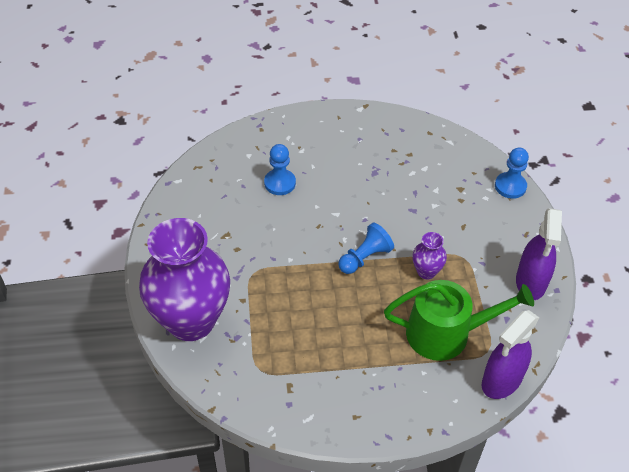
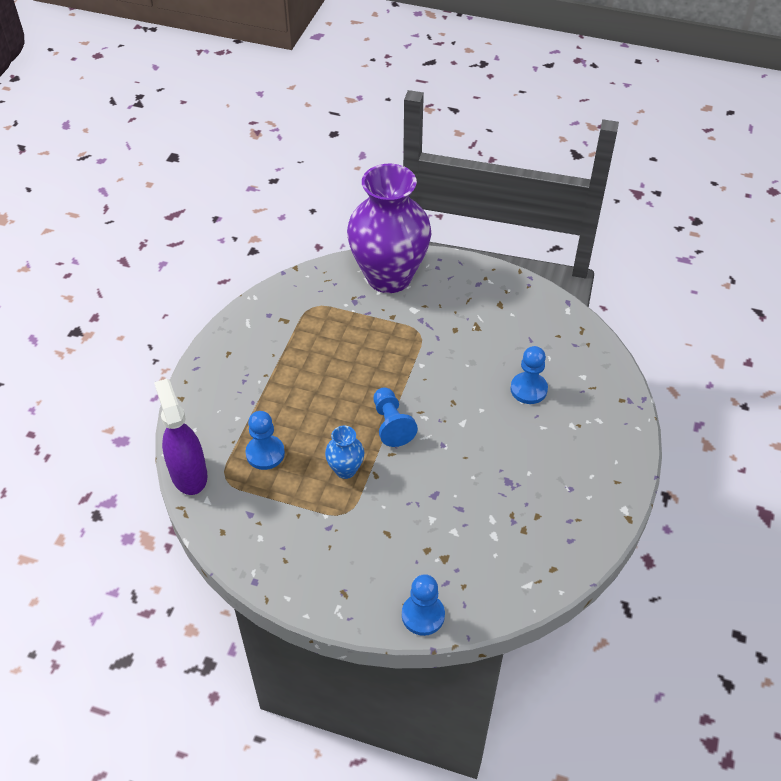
camera: 115 degrees right, 0 degrees up
(426, 271) = (345, 469): purple vase -> blue vase
(446, 333) = (265, 453): green watering can -> blue pawn
(531, 282) = (278, 560): purple spray bottle -> none

